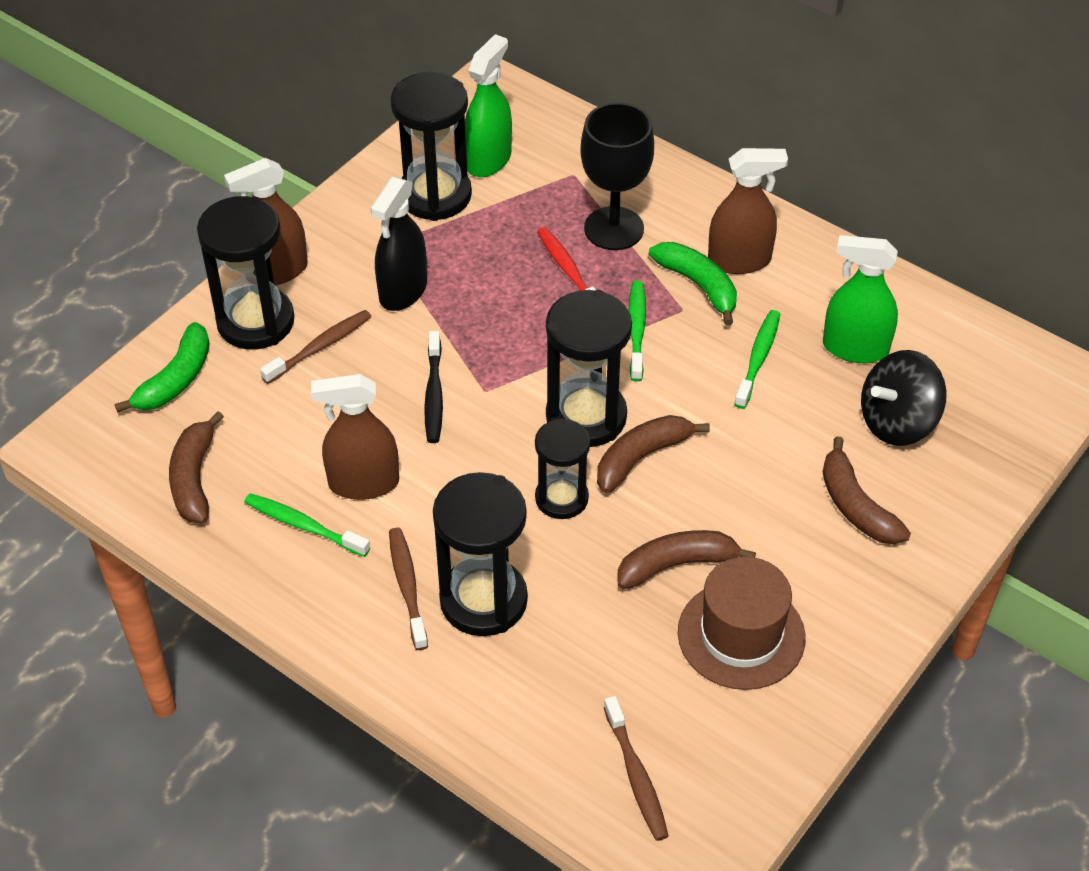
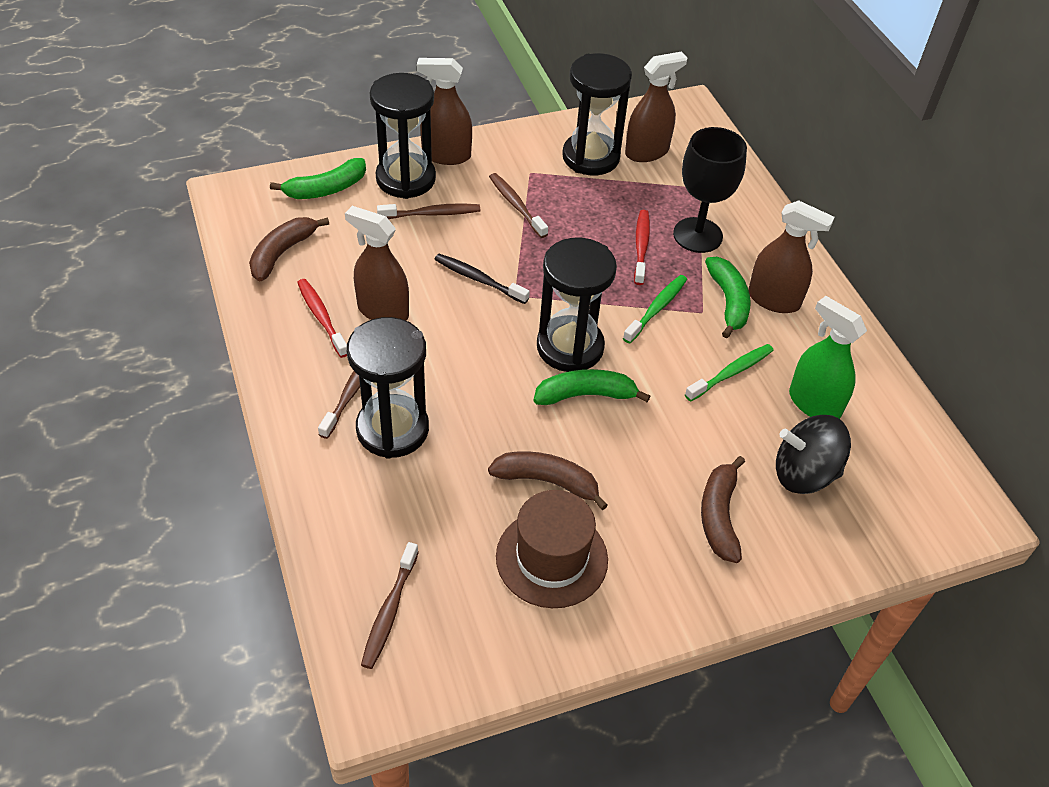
camera: 30 degrees right, 0 degrees up
(304, 526) = (321, 317): green toothbrush -> red toothbrush
(403, 291) = (516, 206): black spray bottle -> brown toothbrush
(434, 394) = (479, 279): black toothbrush -> black toothbrush turned 90 degrees clockwise
(488, 160) = (647, 152): green spray bottle -> brown spray bottle
(561, 498) = (505, 392): black hourglass -> none
(641, 457) = (585, 395): brown banana -> green banana

